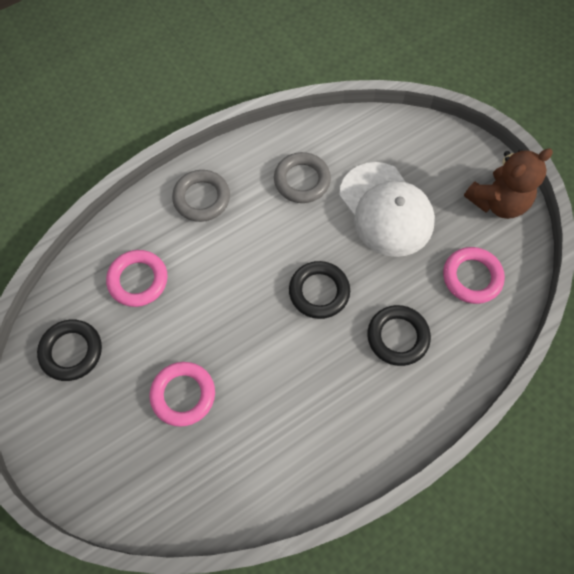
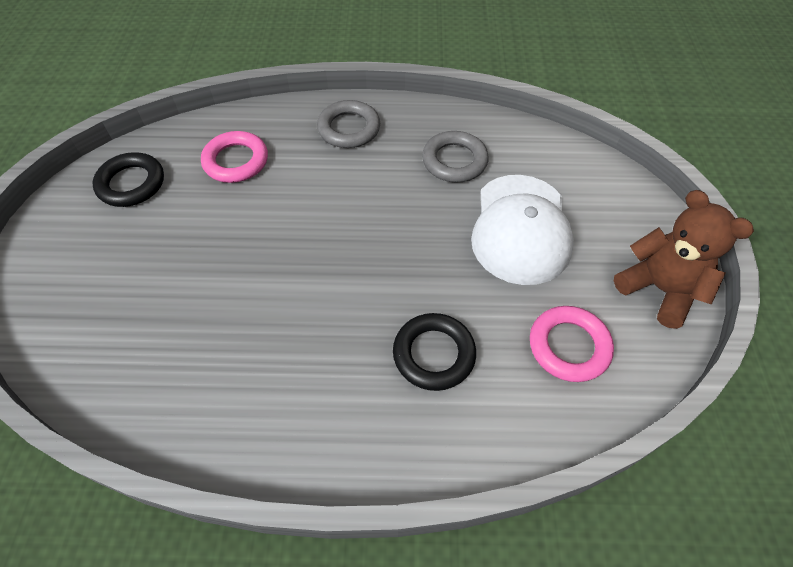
camera: 35 degrees right, 10 degrees down
(183, 395) = (182, 274): pink ring -> none
(319, 292) = (387, 263): black ring -> none
(498, 202) = (659, 289): brown teddy bear -> brown teddy bear turned 135 degrees counterclockwise

